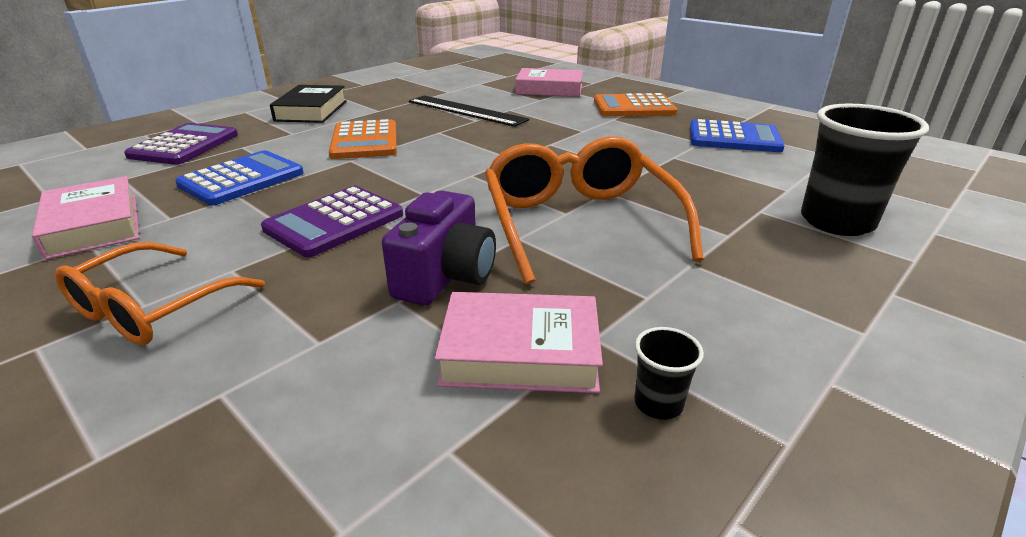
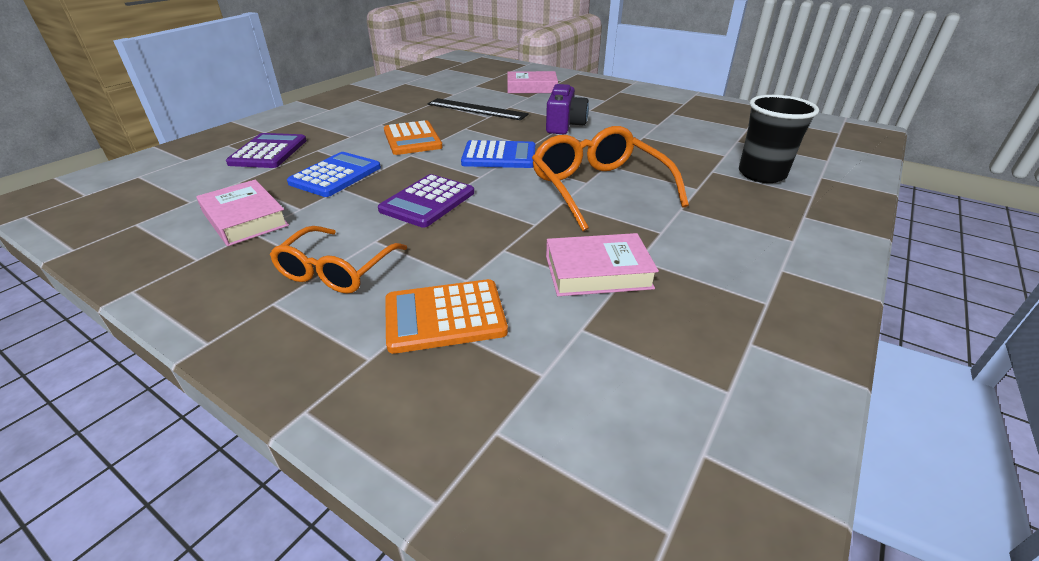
camera: 10 degrees left, 5 degrees up
(311, 111) = (353, 116): black book -> none
(445, 277) = (527, 231): purple camera -> purple camera (564, 125)
(633, 107) = (600, 99): orange calculator -> orange calculator (445, 316)
(658, 404) = (690, 291): black cup -> none
(734, 138) = (679, 120): blue calculator -> blue calculator (499, 156)

